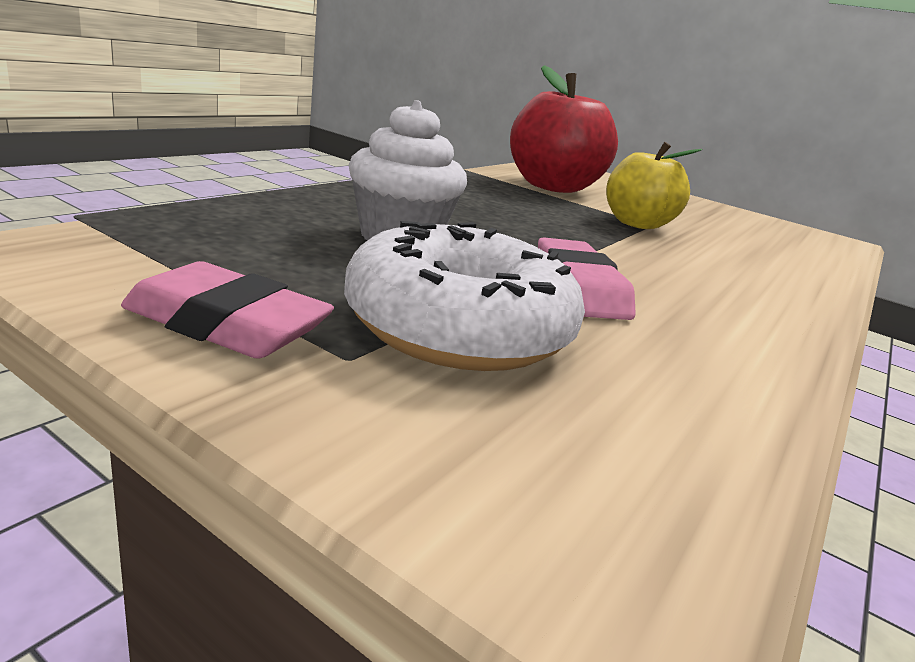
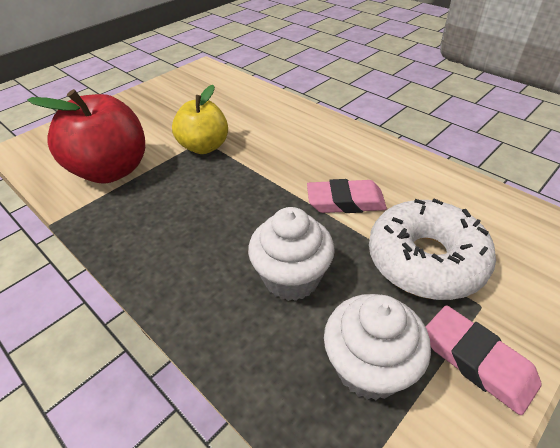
camera: 75 degrees left, 20 degrees up
(227, 325) = (477, 361): pink eraser -> pink eraser turned 75 degrees counterclockwise
(246, 255) = (369, 367): none -> white cupcake

